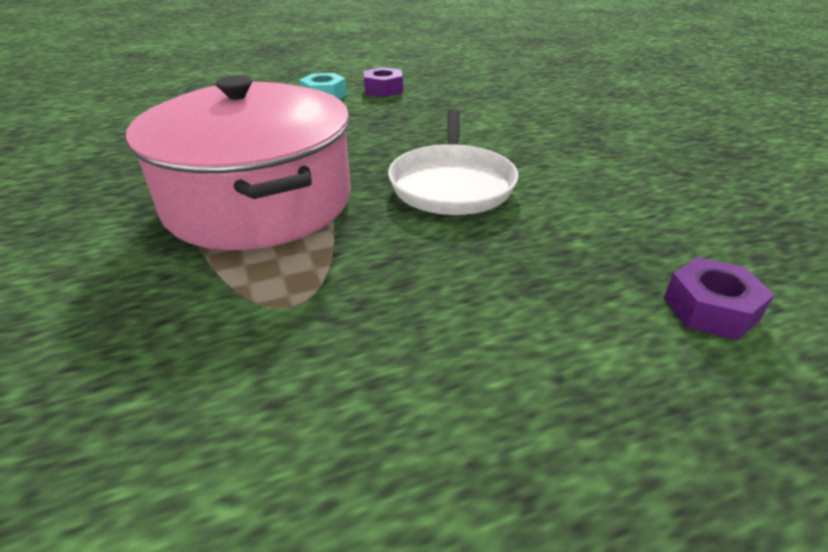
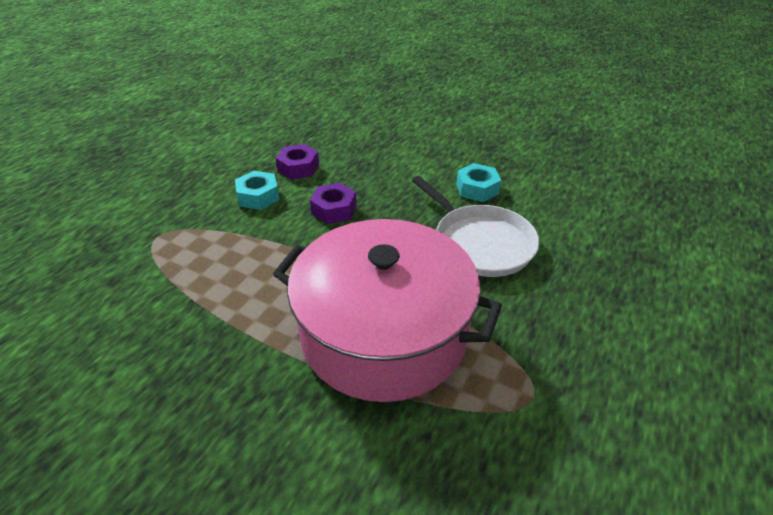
camera: 40 degrees left, 5 degrees up
(521, 149) = (477, 189): none -> turquoise nut
(710, 309) = (694, 262): purple nut -> purple nut (334, 209)

